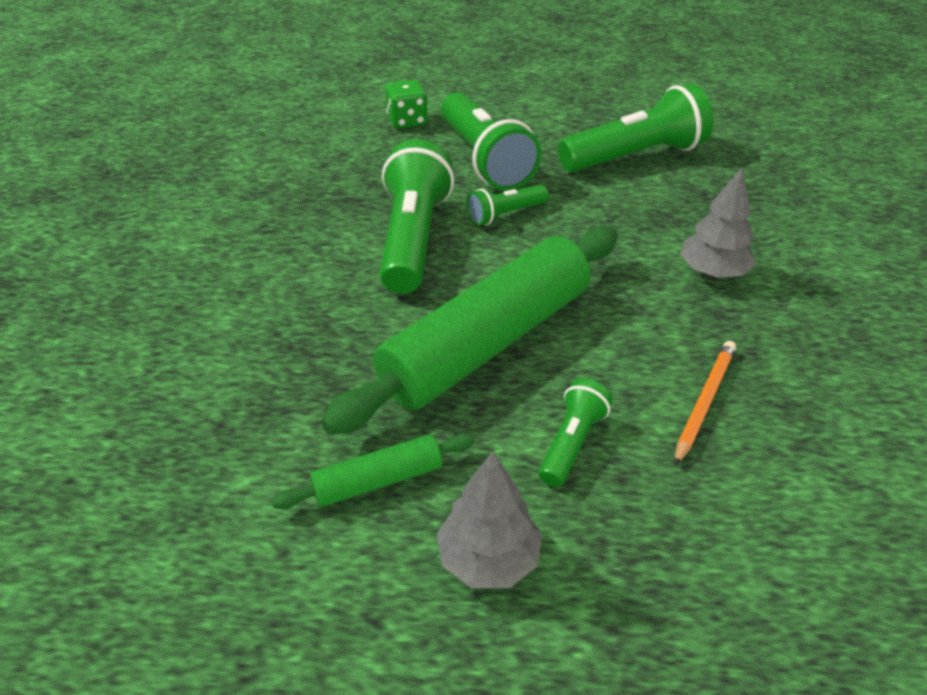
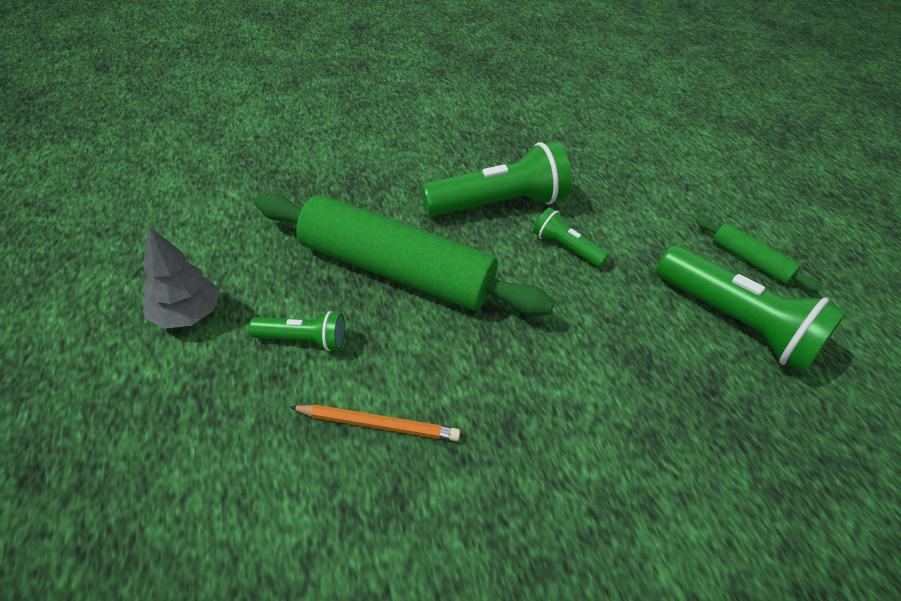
camera: 65 degrees right, 5 degrees up
(378, 481) = (244, 247): green rolling pin -> green rolling pin (749, 260)
(407, 121) = (657, 162): green dice -> none
(484, 160) = (637, 219): green flashlight -> none
(712, 272) = (573, 413): grey tree -> none

